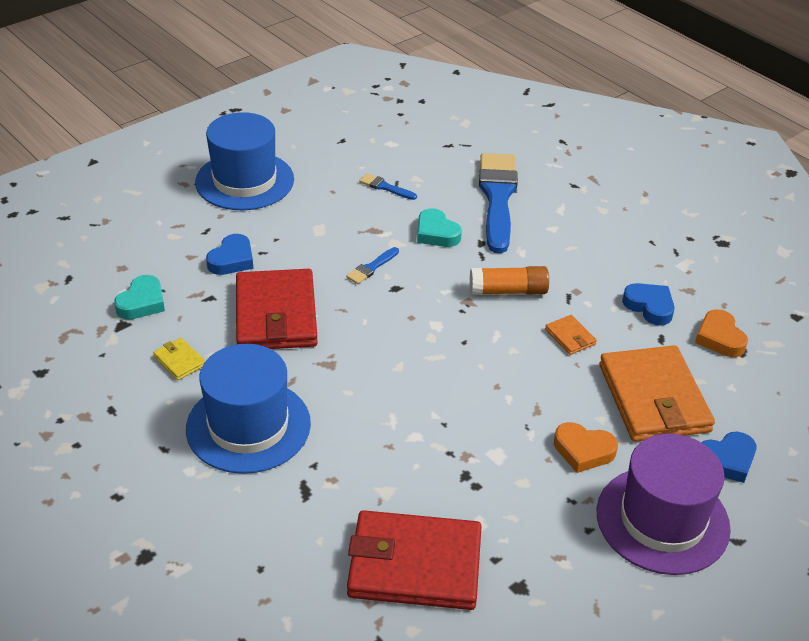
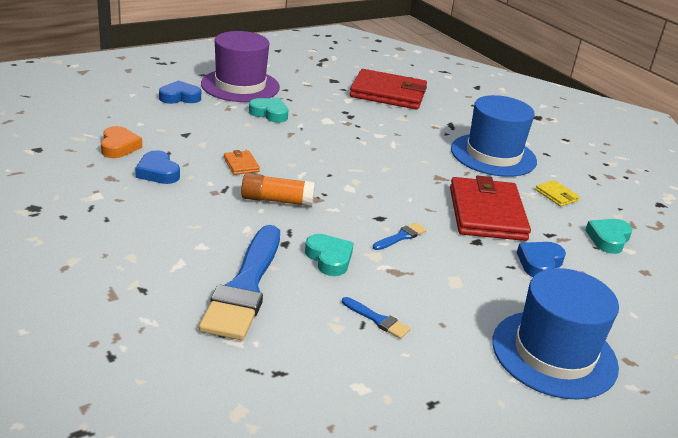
camera: 175 degrees left, 10 degrees down
(583, 451) = (269, 113): orange heart -> turquoise heart
(653, 398) = (203, 126): orange wallet -> none

